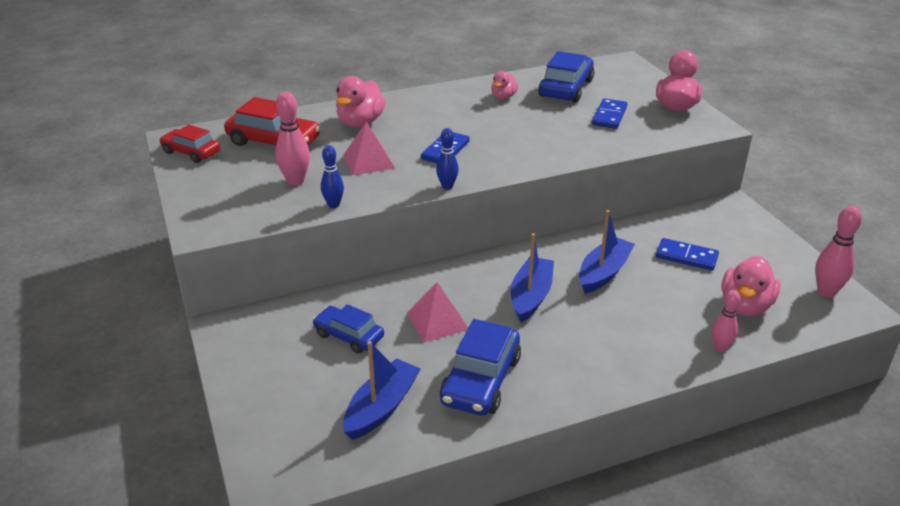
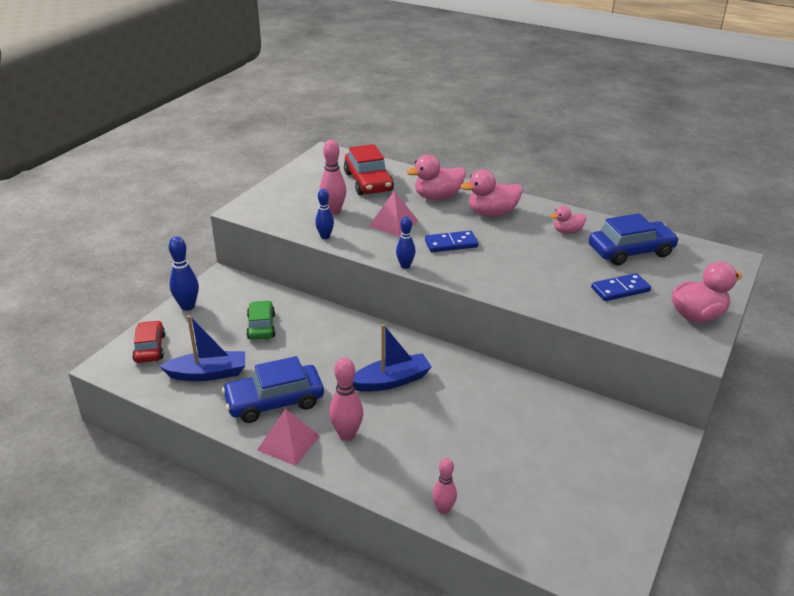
camera: 50 degrees right, 0 degrees up
(191, 152) = (318, 165): red car -> red car (150, 348)
(240, 373) = (187, 306): none -> blue bowling pin
(349, 336) = (261, 326): blue car -> green car
(437, 321) = (315, 353): pink pyramid -> pink pyramid (288, 442)
(603, 273) = (465, 403): blue boat -> none
(686, 257) = (547, 439): blue domino -> none
(745, 306) = (519, 503): pink duck -> pink duck (492, 213)
(826, 292) = (609, 550): pink bowling pin -> pink bowling pin (347, 434)

